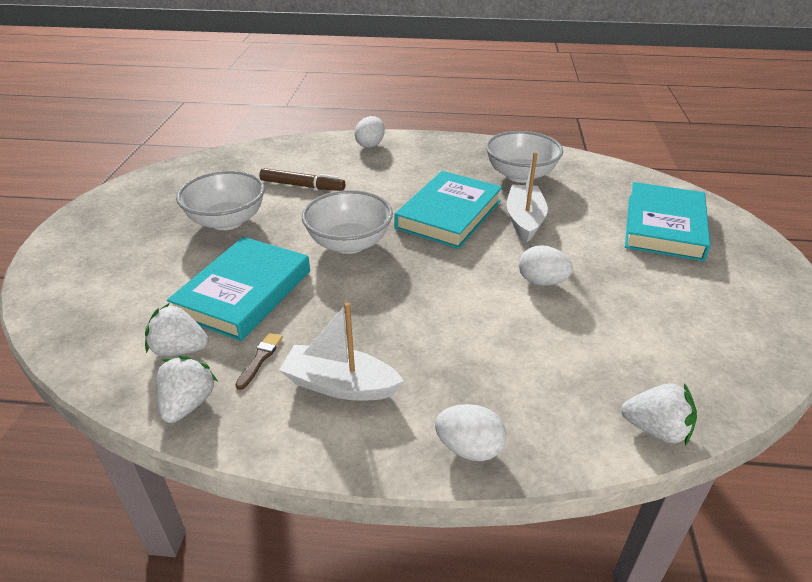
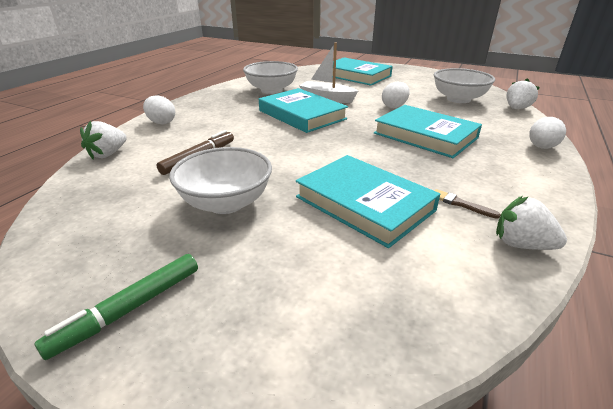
camera: 70 degrees left, 5 degrees down
(100, 223) = (130, 309): none -> green marker
(180, 349) = (444, 245): white strawberry -> white strawberry (108, 154)
(340, 385) = (491, 176): white boat -> none
(349, 243) = (315, 151): white bowl -> white bowl (458, 99)
(443, 320) = (425, 135): none -> turquoise book

